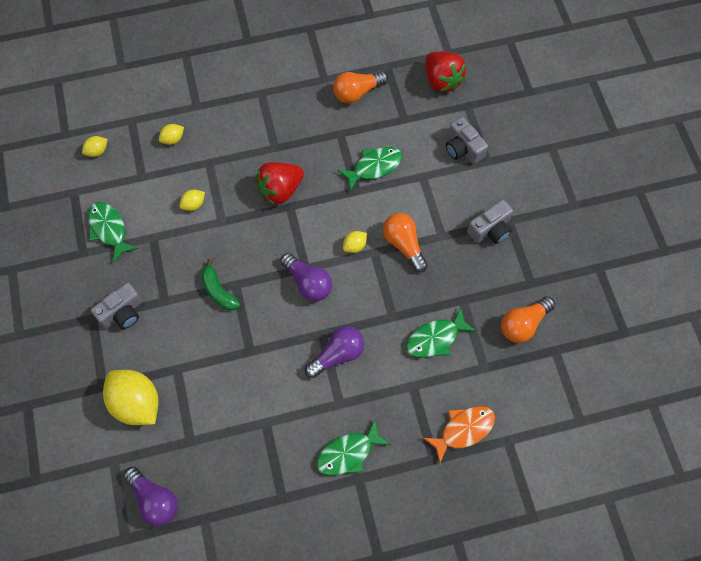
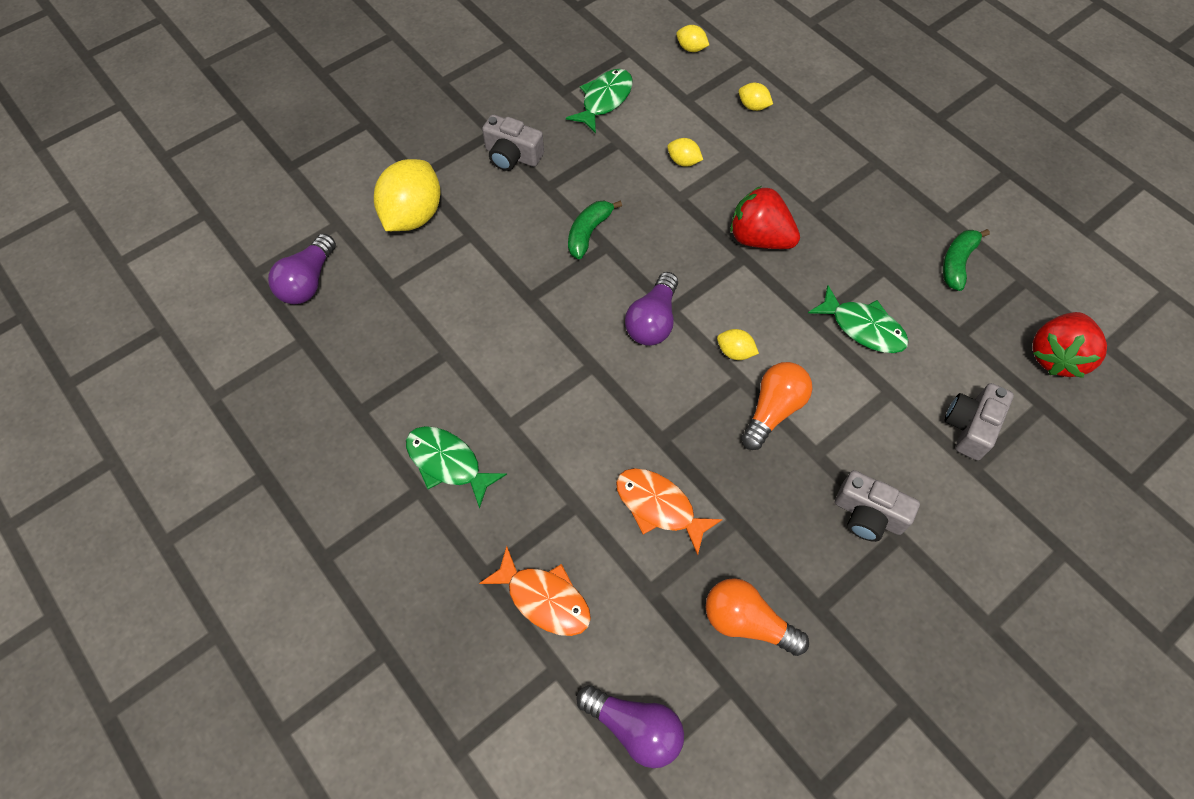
camera: 65 degrees right, 5 degrees down
(337, 355) = (574, 395): purple light bulb -> purple light bulb (635, 728)
(357, 92) = (957, 263): orange light bulb -> green banana
(435, 338) = (659, 507): green fish -> orange fish

